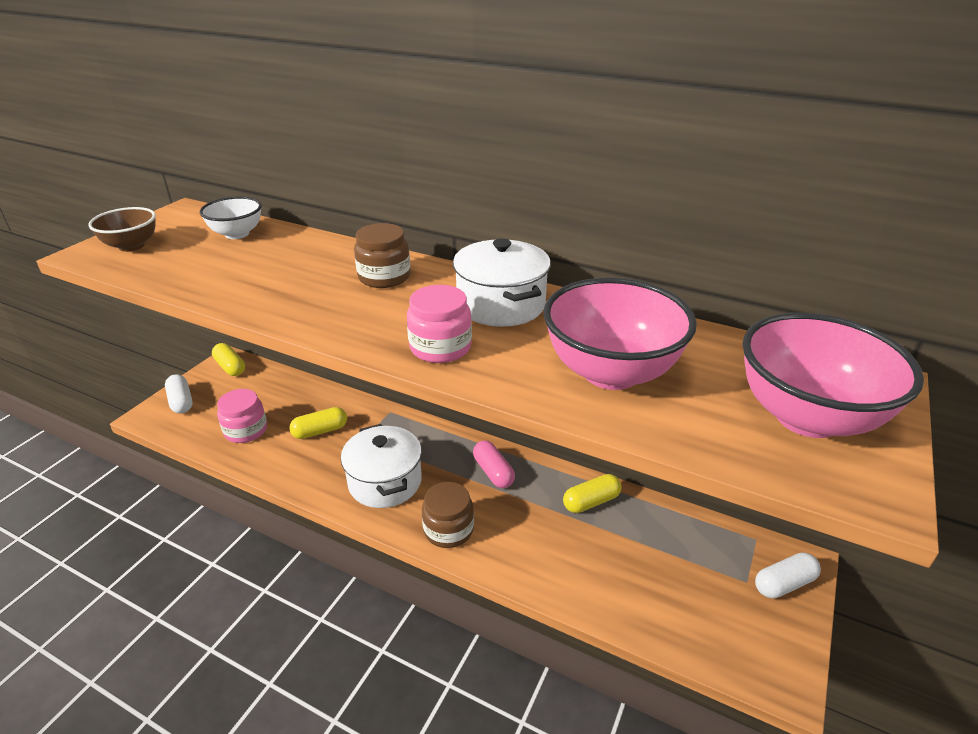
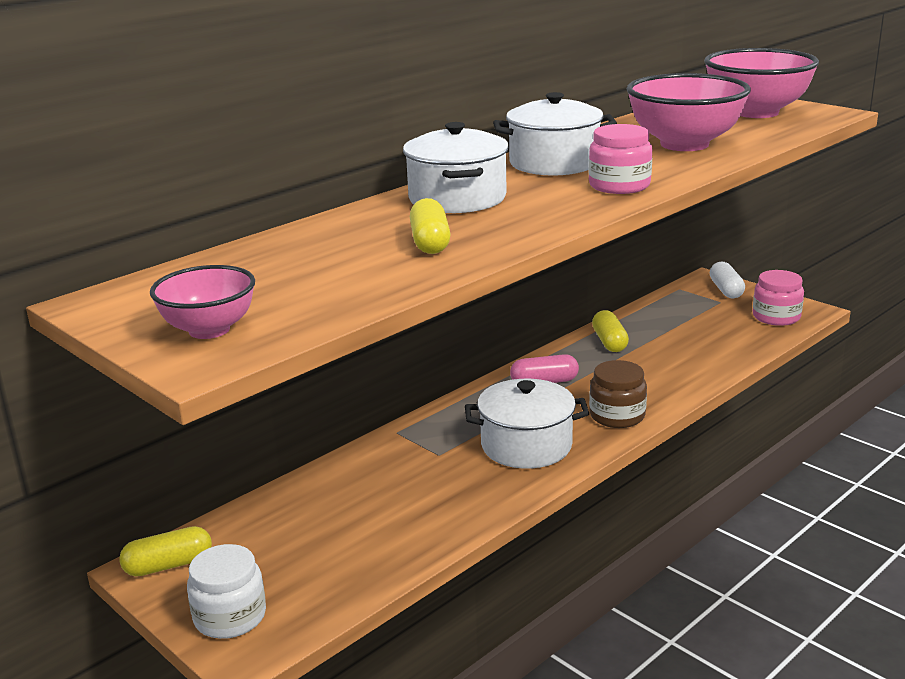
camera: 70 degrees left, 10 degrees down
(131, 246) = (209, 330): brown bowl -> pink bowl
(181, 401) = (230, 617): white capsule -> white jar
(237, 234) = (246, 265): white bowl -> none
(246, 430) = (357, 548): pink jar -> pink jar (776, 317)
(320, 431) = (402, 485): yellow capsule -> yellow capsule (430, 242)
(384, 277) = (457, 198): brown jar -> white pot

